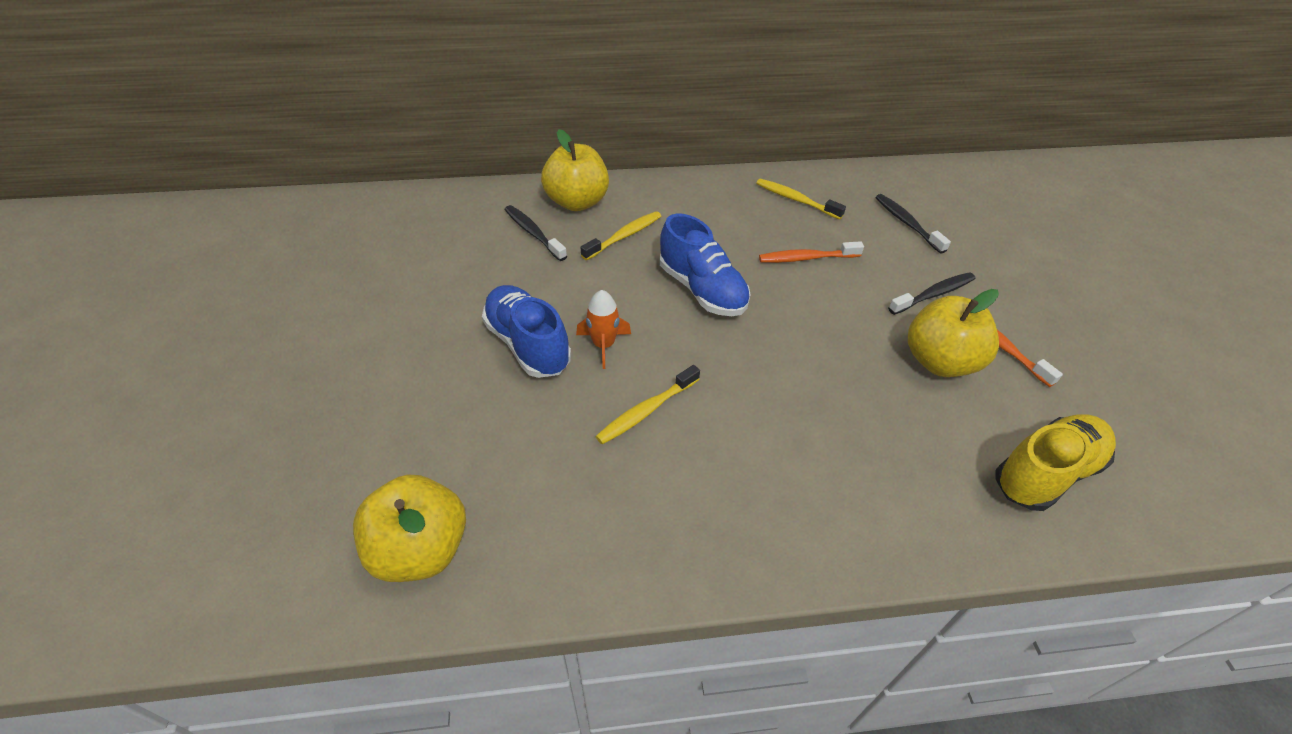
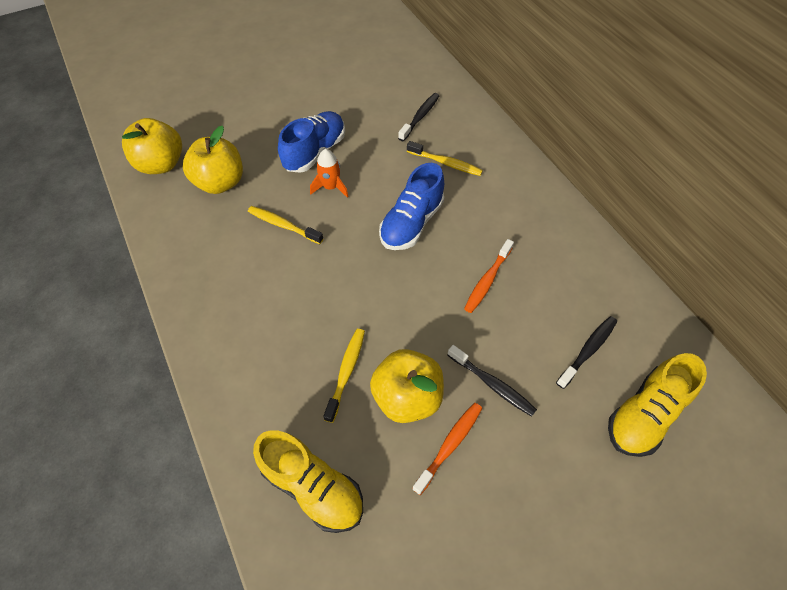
camera: 70 degrees right, 10 degrees up
(577, 202) = (469, 126): yellow apple -> yellow apple (220, 183)
(795, 200) = (565, 257): yellow toothbrush -> yellow toothbrush (346, 372)
(806, 258) = (487, 280): orange toothbrush -> orange toothbrush turned 120 degrees counterclockwise
(977, 216) = (644, 414): none -> yellow shoe

